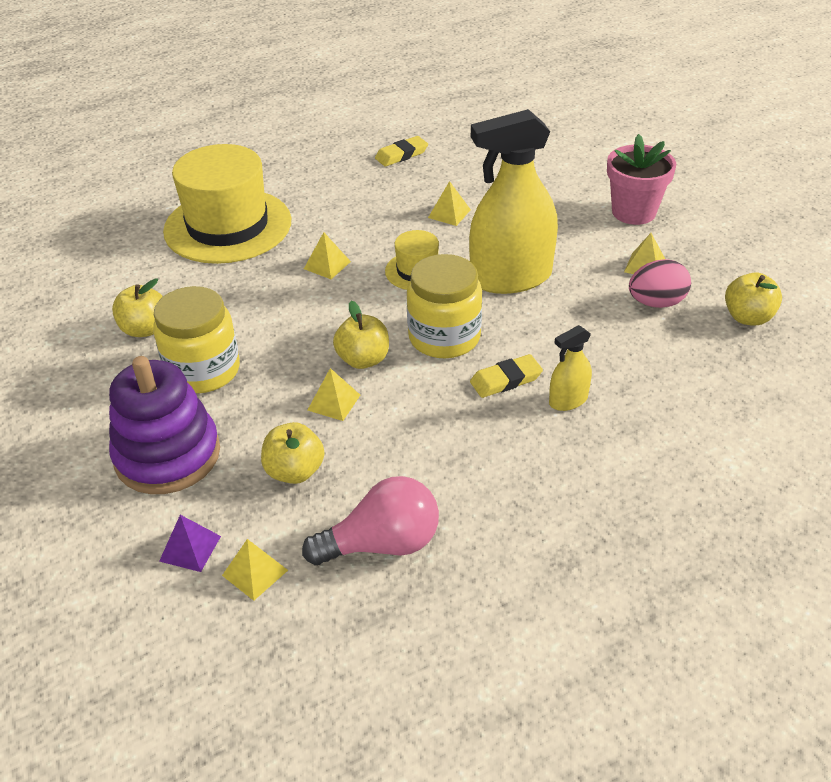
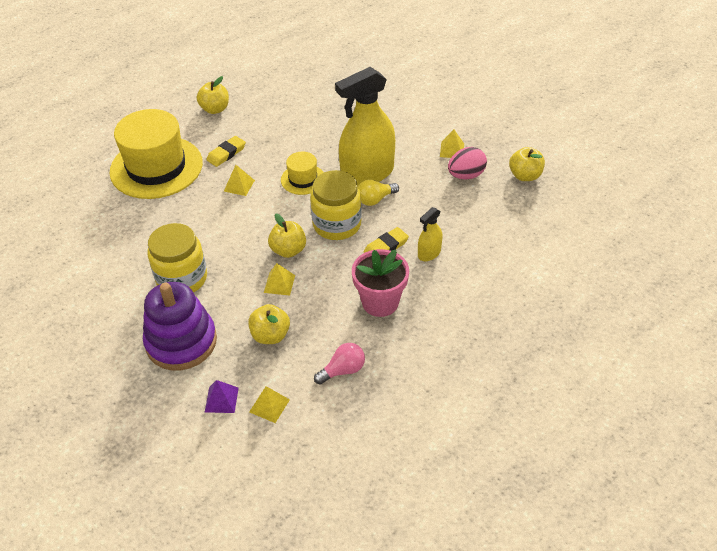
camera: 15 degrees left, 5 degrees up
(145, 329) = (128, 256): yellow apple -> yellow apple (215, 109)
(382, 544) = (343, 370): pink light bulb -> pink light bulb, size x0.63
(401, 155) = (262, 91): yellow eraser -> yellow eraser (226, 153)
(449, 213) = (311, 132): yellow pyramid -> none
(511, 313) = (375, 199): none -> yellow light bulb
(633, 212) = (434, 111): pink flower pot -> pink flower pot (380, 302)

